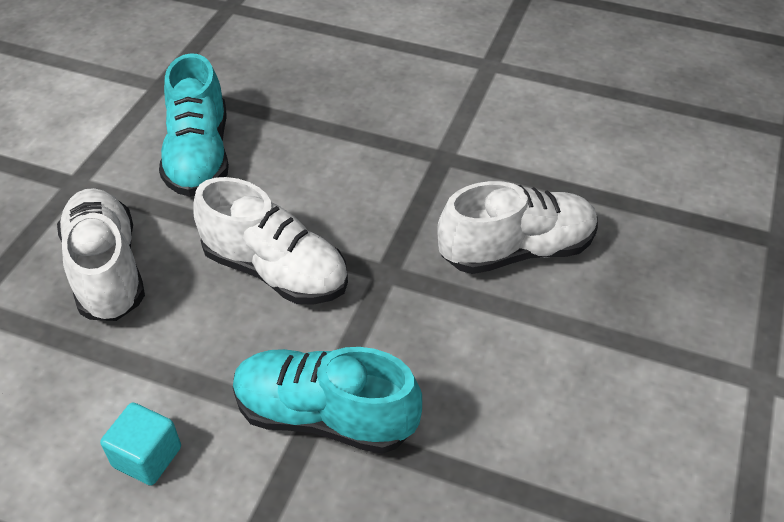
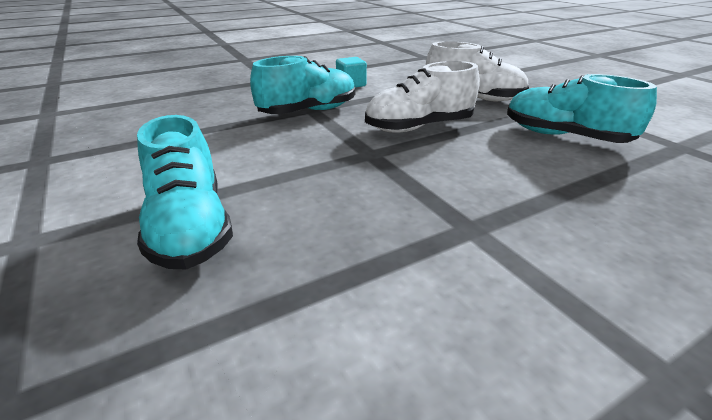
camera: 130 degrees right, 15 degrees down
(517, 250) = (311, 205): white shoe -> none
(625, 297) = (190, 227): none -> turquoise shoe

